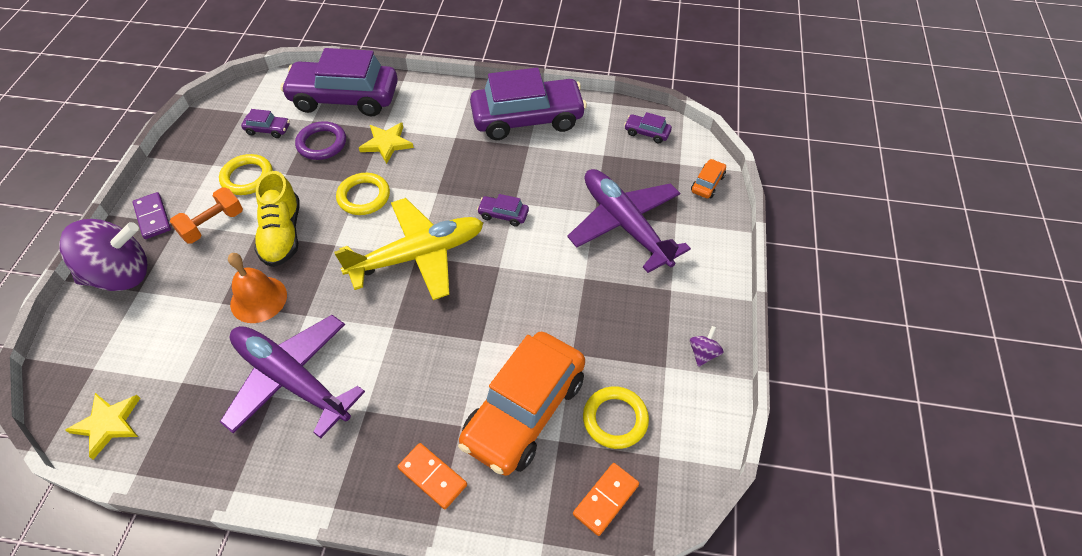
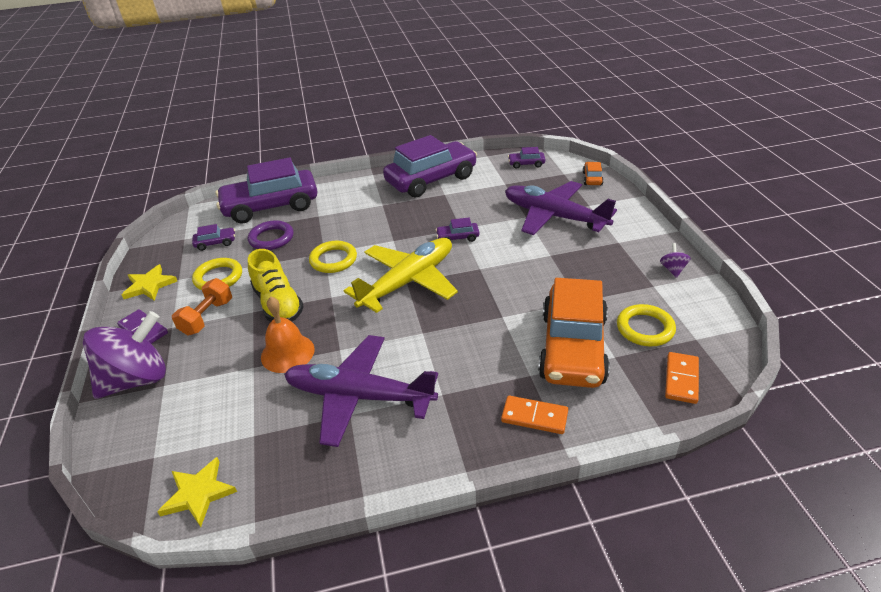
camera: 20 degrees left, 15 degrees down
(386, 143) = (328, 223): yellow star -> yellow star (149, 285)

